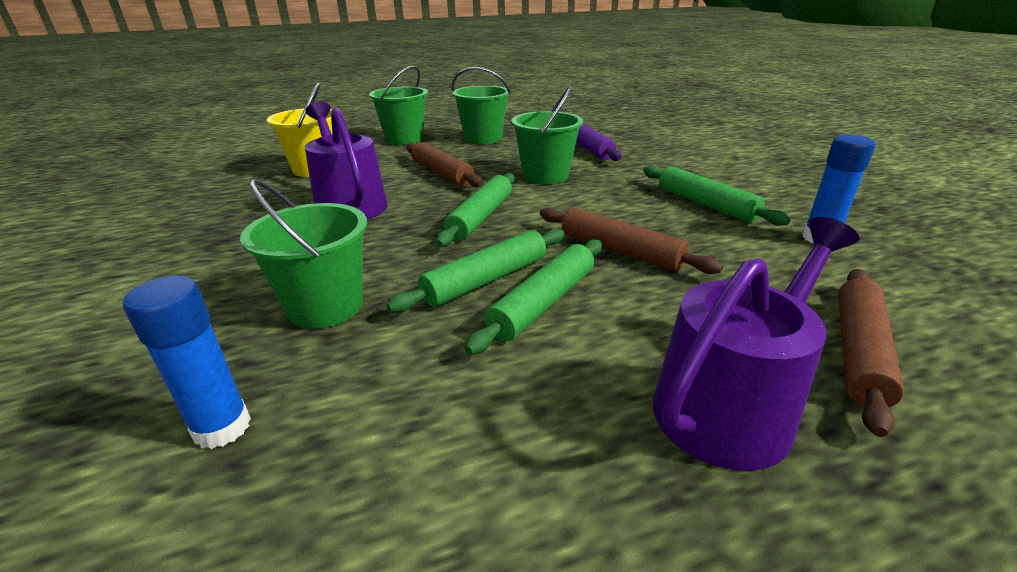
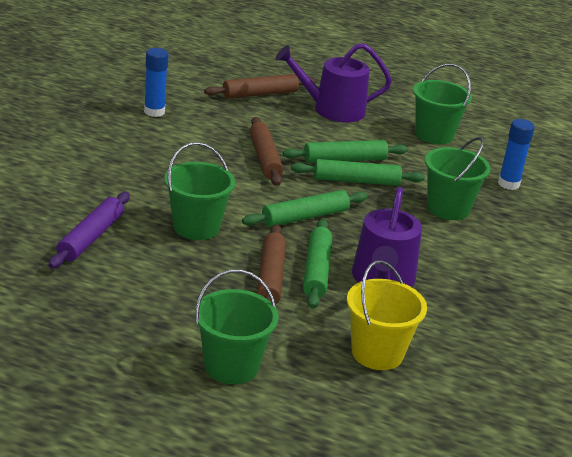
camera: 145 degrees left, 0 degrees up
(483, 138) = (150, 314): green bucket -> green bucket (434, 135)
(705, 204) = (153, 151): green rolling pin -> green rolling pin (317, 271)

